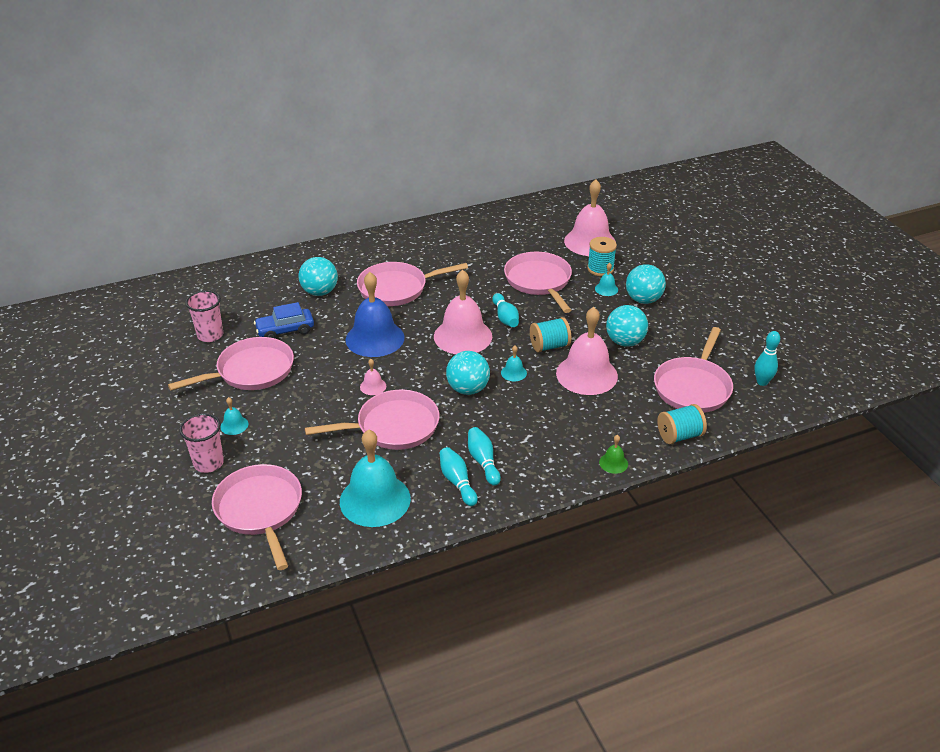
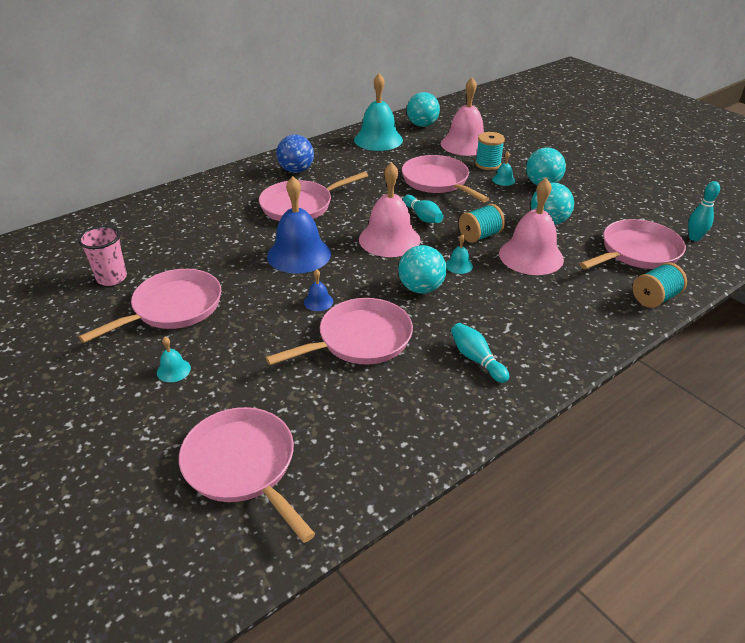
camera: 15 degrees left, 0 degrees up
(209, 463) = (156, 421): pink cup -> none
(285, 330) = (197, 261): blue car -> none
(320, 292) = (220, 219): turquoise ball -> turquoise ball (422, 125)
(373, 386) = (318, 302): pink bell -> blue bell
(375, 500) = (377, 425): turquoise bell -> turquoise bell (378, 139)
(408, 249) = (296, 170): none -> blue ball
(457, 482) = (460, 387): turquoise bowling pin -> none
(613, 463) = (609, 336): green bell -> none
(693, 387) = (636, 252): pink pan -> pink pan turned 135 degrees counterclockwise

